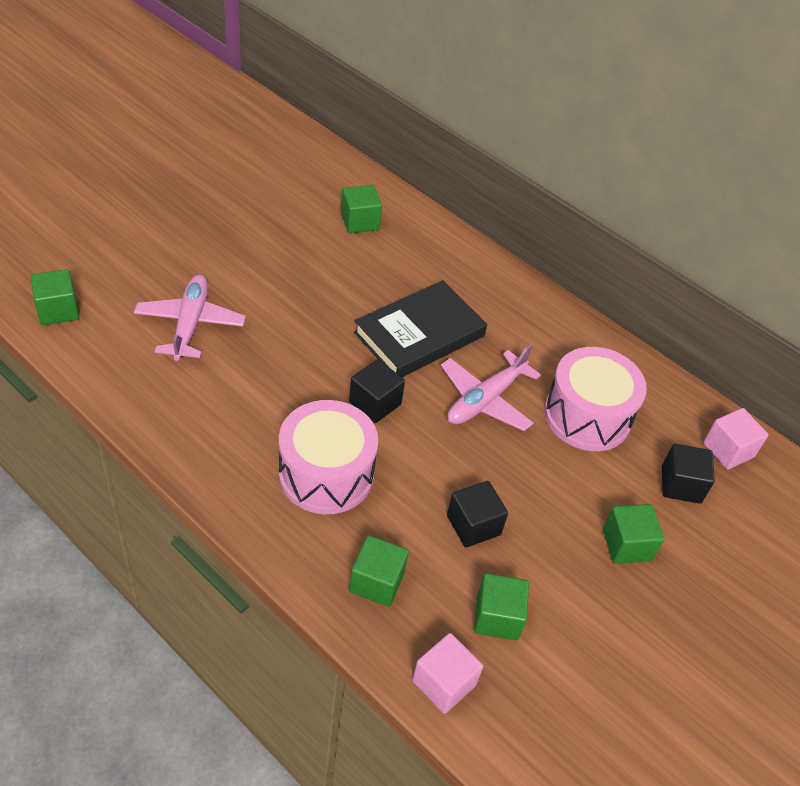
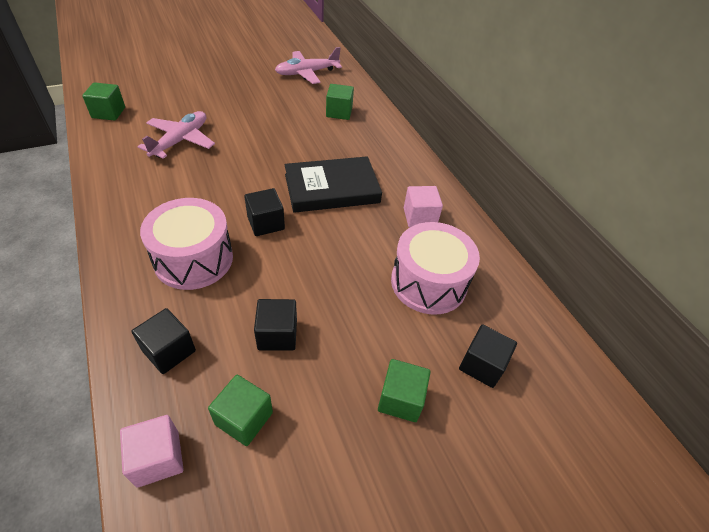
camera: 25 degrees right, 0 degrees up
(377, 582) = (169, 351): green cube -> black cube
(485, 400) = (351, 246): pink plane -> pink plane (307, 73)
(728, 450) = (544, 350): pink cube -> pink cube (419, 217)

